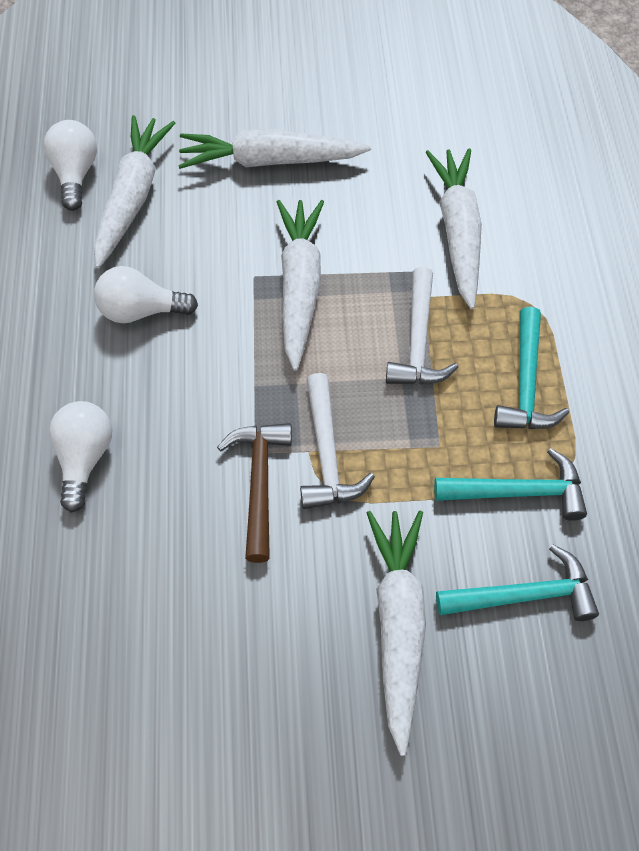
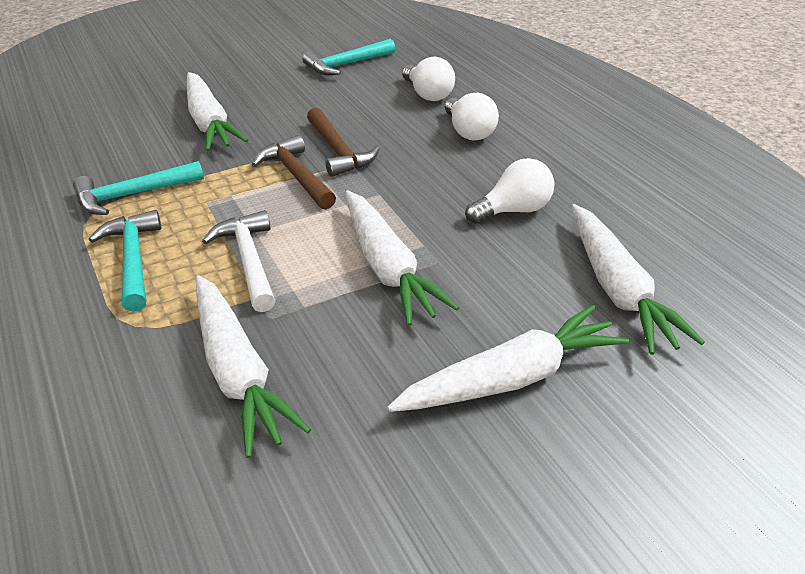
camera: 155 degrees right, 20 degrees down
(75, 174) = (696, 290): white light bulb -> white light bulb (428, 94)
(327, 455) = (296, 175): white hammer -> brown hammer
(524, 595) = (122, 152): turquoise hammer -> turquoise hammer (346, 64)

